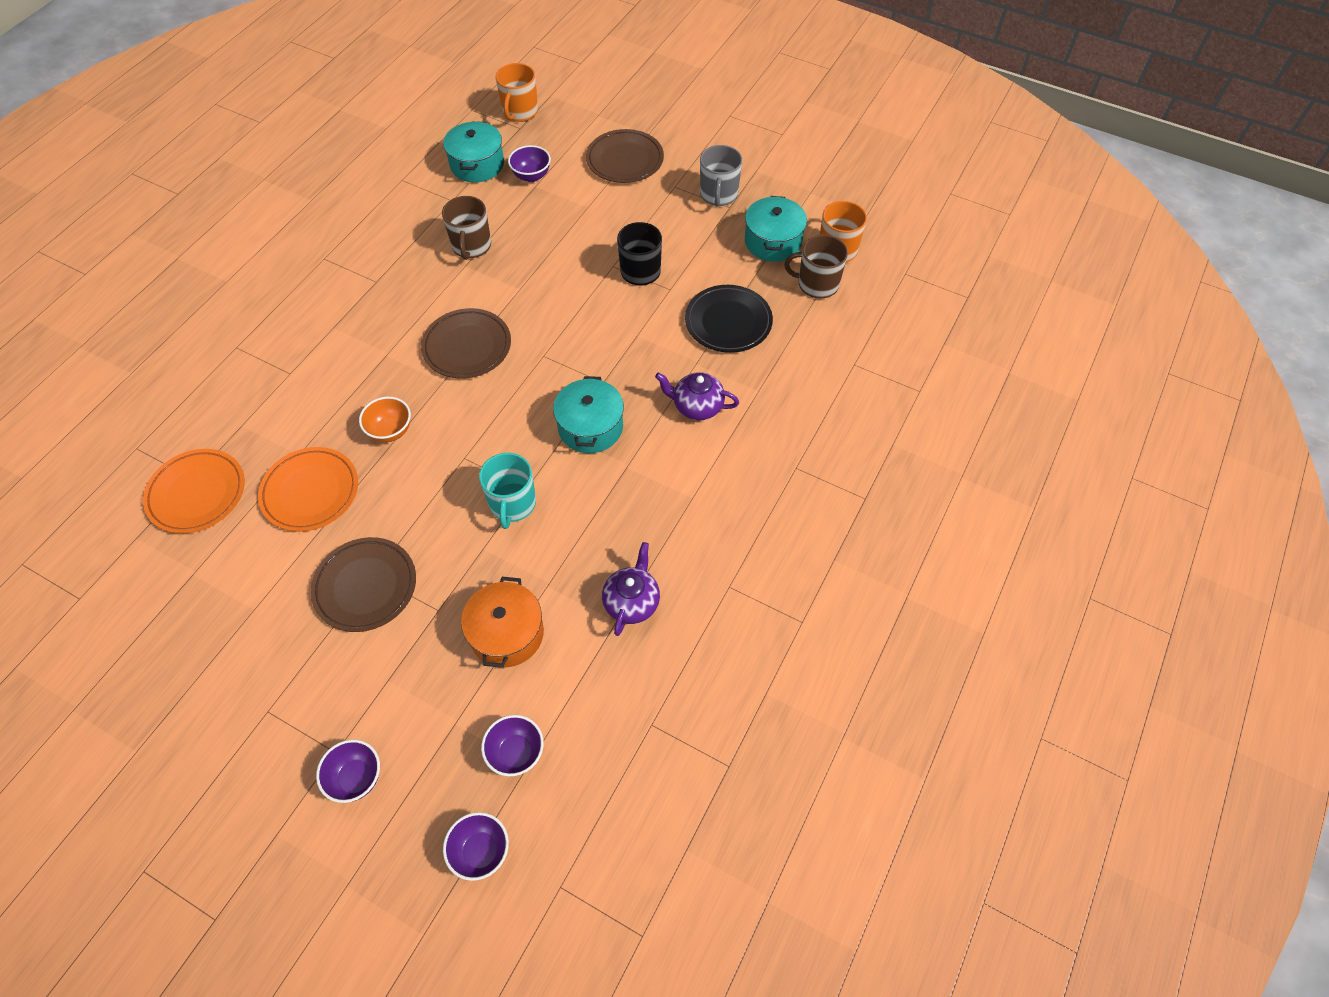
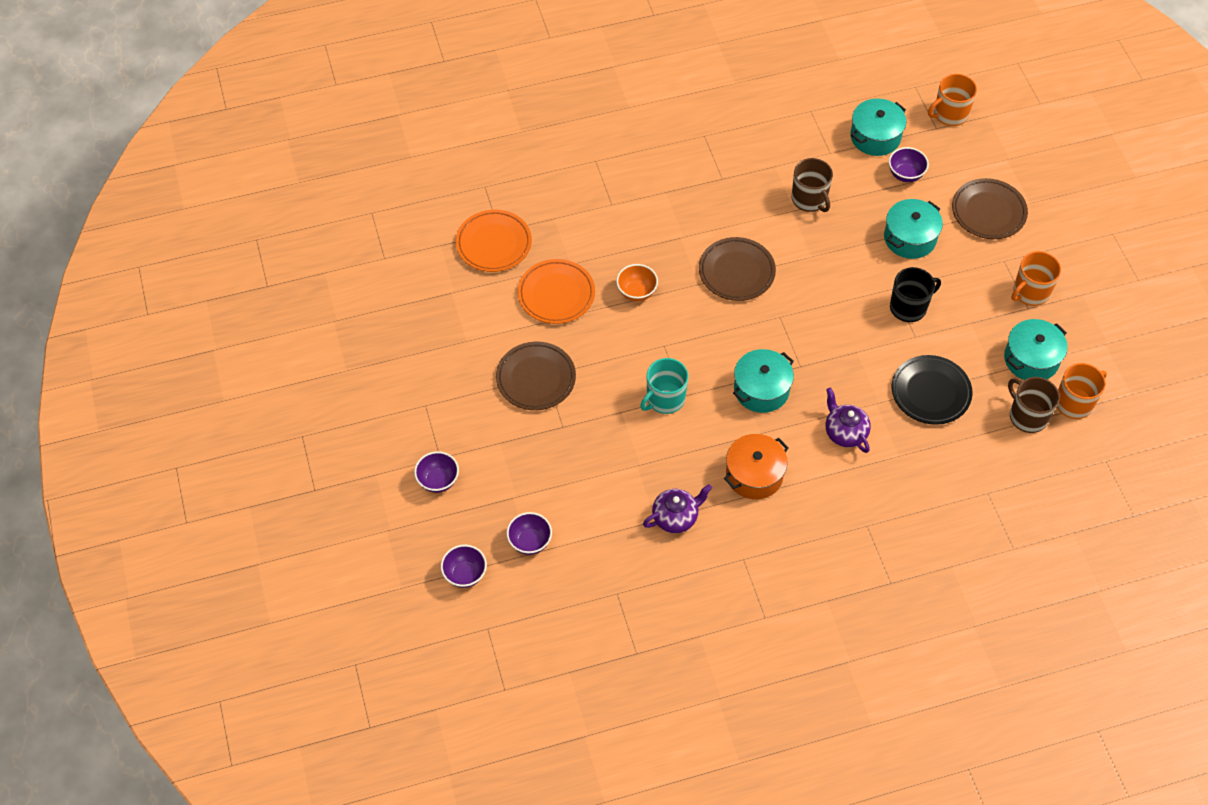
camera: 45 degrees right, 0 degrees up
(471, 246) = (809, 199): brown mug -> brown mug turned 75 degrees counterclockwise
(507, 633) = (587, 473): orange pot -> orange pot (754, 475)
(585, 219) = (910, 238): none -> turquoise pot
(718, 195) = (1030, 292): grey mug -> orange mug

